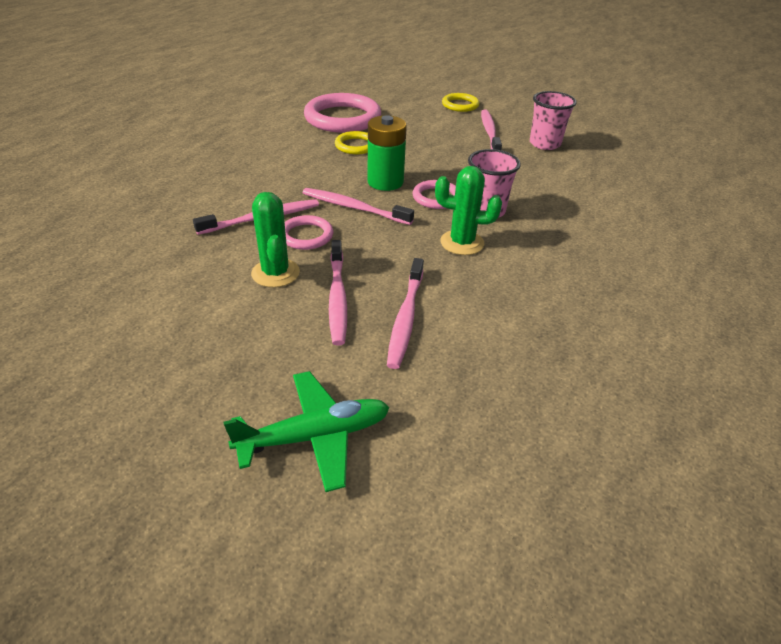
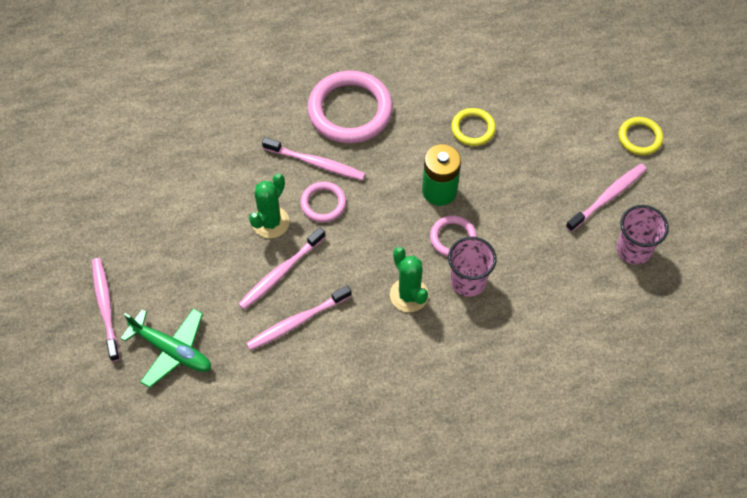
camera: 50 degrees right, 20 degrees up
(342, 118) = (508, 81): pink ring -> pink ring (350, 110)
(353, 207) = (384, 200): pink toothbrush -> pink toothbrush (105, 307)

